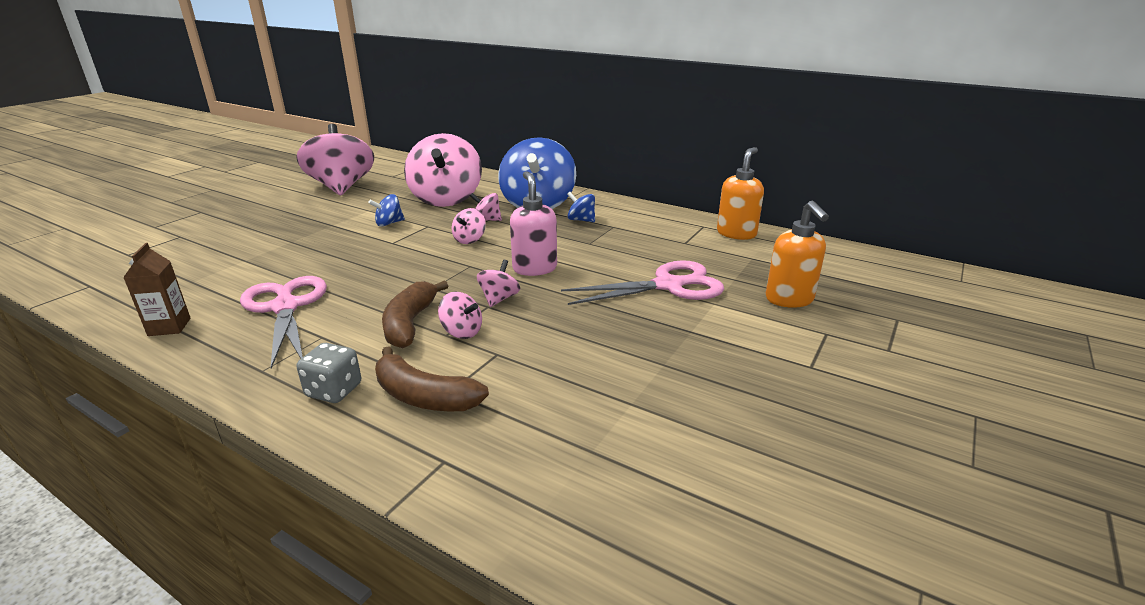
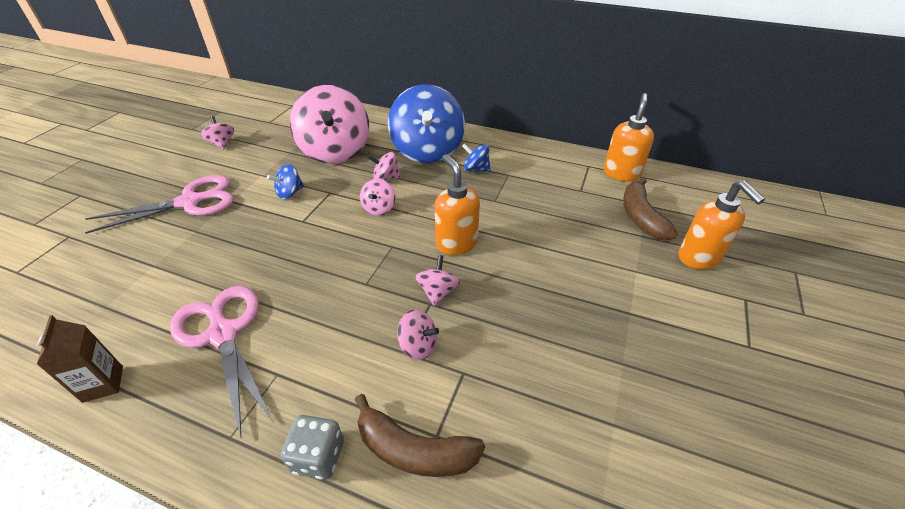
camera: 10 degrees left, 15 degrees up
(341, 187) = (222, 143): pink spinning top -> pink spinning top, size x0.43
(410, 324) = (362, 341): brown banana -> brown banana (641, 217)
(534, 268) = (456, 243): pink soap dispenser -> orange soap dispenser
(668, 286) = (587, 252): pink scissors -> pink scissors (190, 202)

